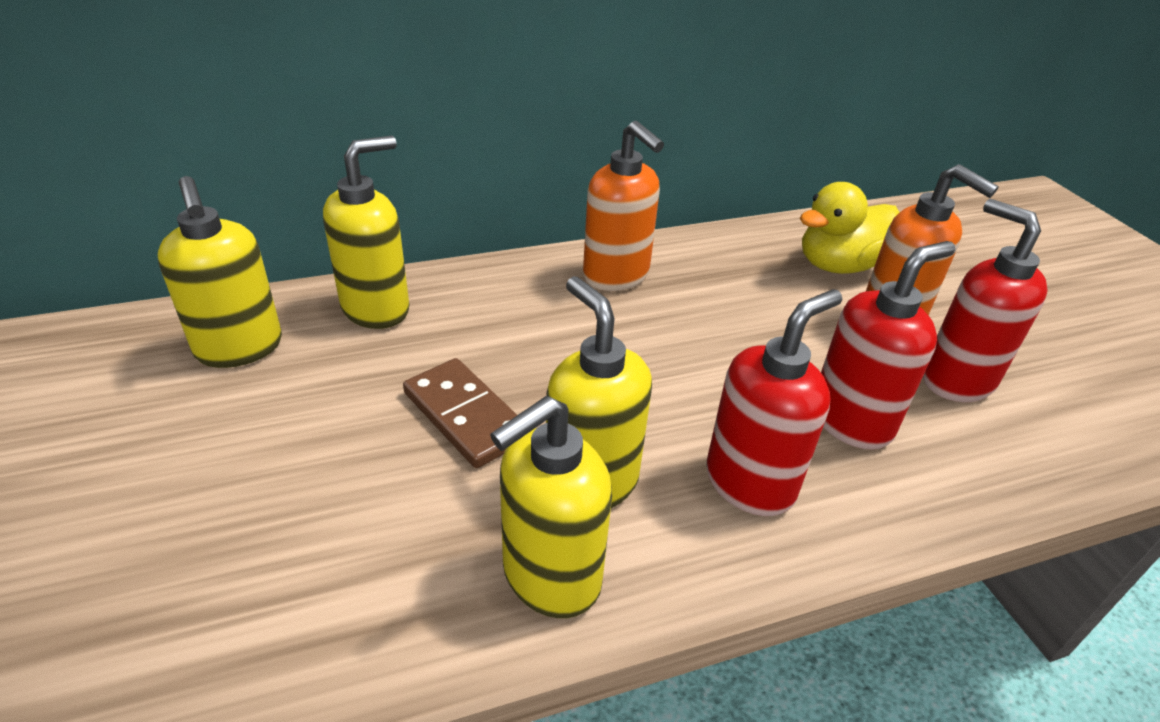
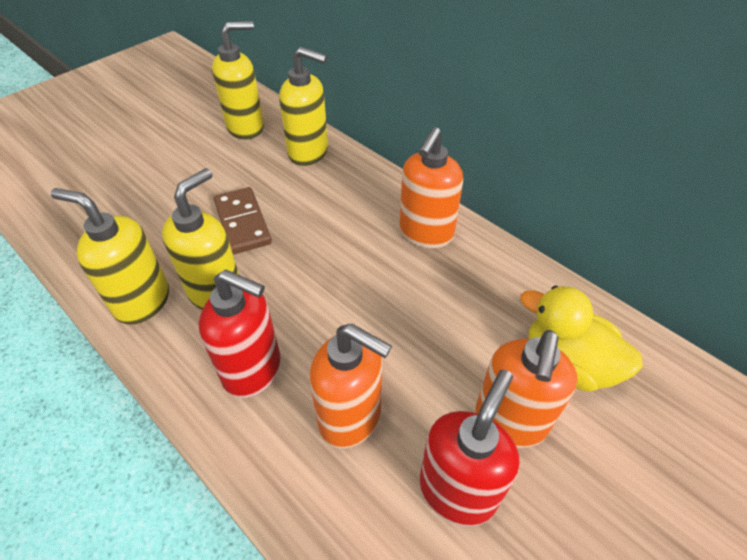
camera: 65 degrees right, 10 degrees up
(240, 348) = (246, 127): yellow soap dispenser -> yellow soap dispenser turned 150 degrees counterclockwise
(465, 416) = (242, 223): brown domino -> brown domino turned 45 degrees counterclockwise
(851, 421) = (351, 418): red soap dispenser -> orange soap dispenser

